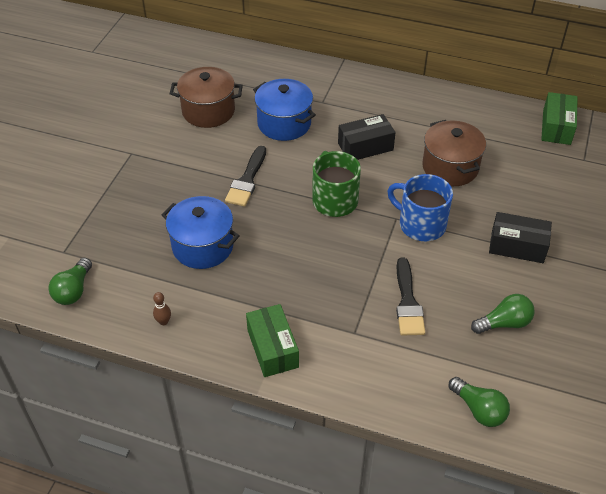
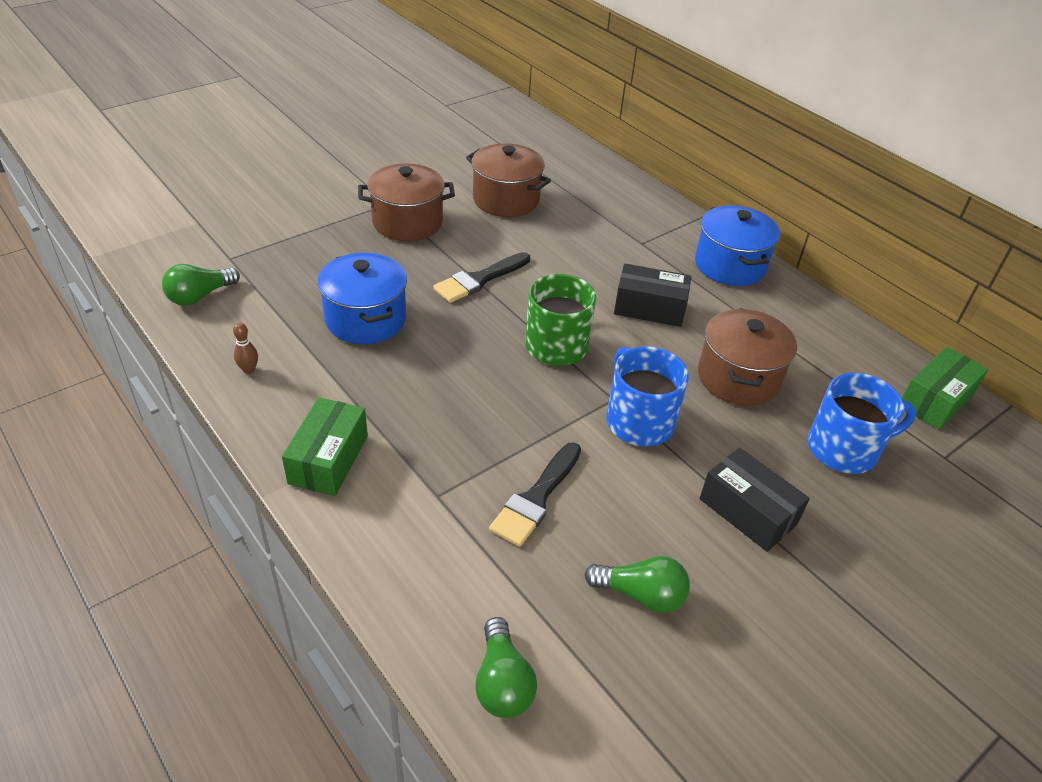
camera: 30 degrees right, 5 degrees down
(159, 161) = (407, 222): none -> brown pot
(284, 123) = (576, 245): blue pot -> blue pot (730, 265)
(535, 182) = (844, 449): none -> blue mug

